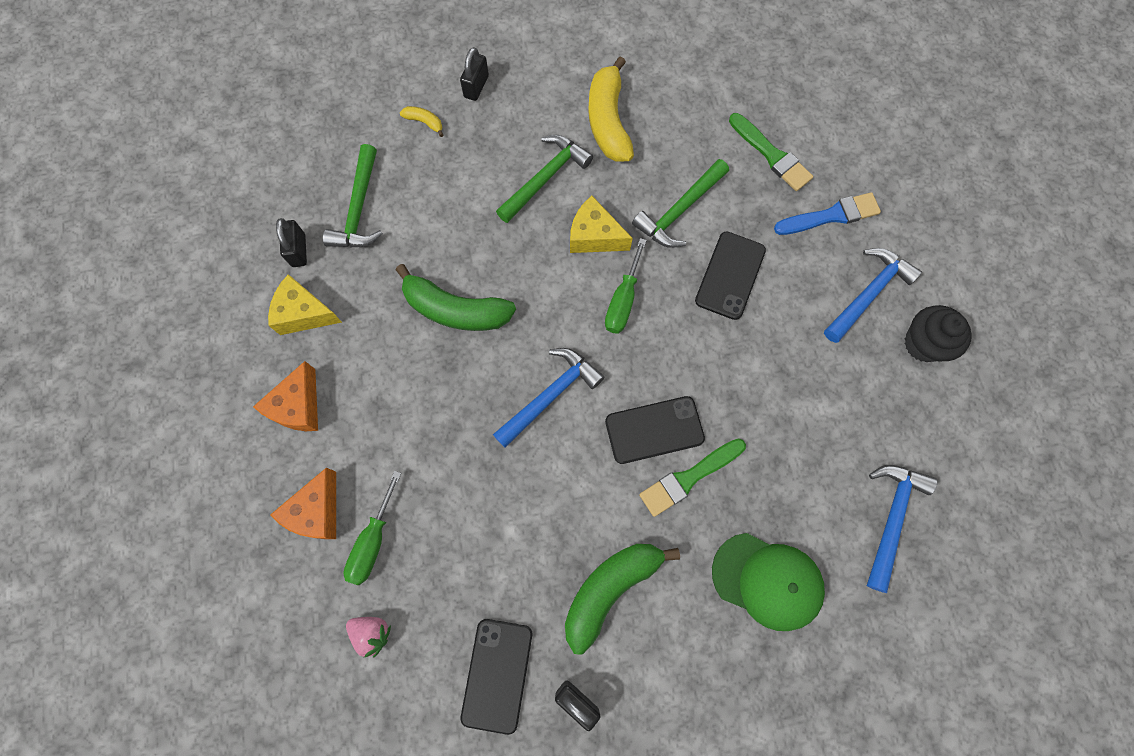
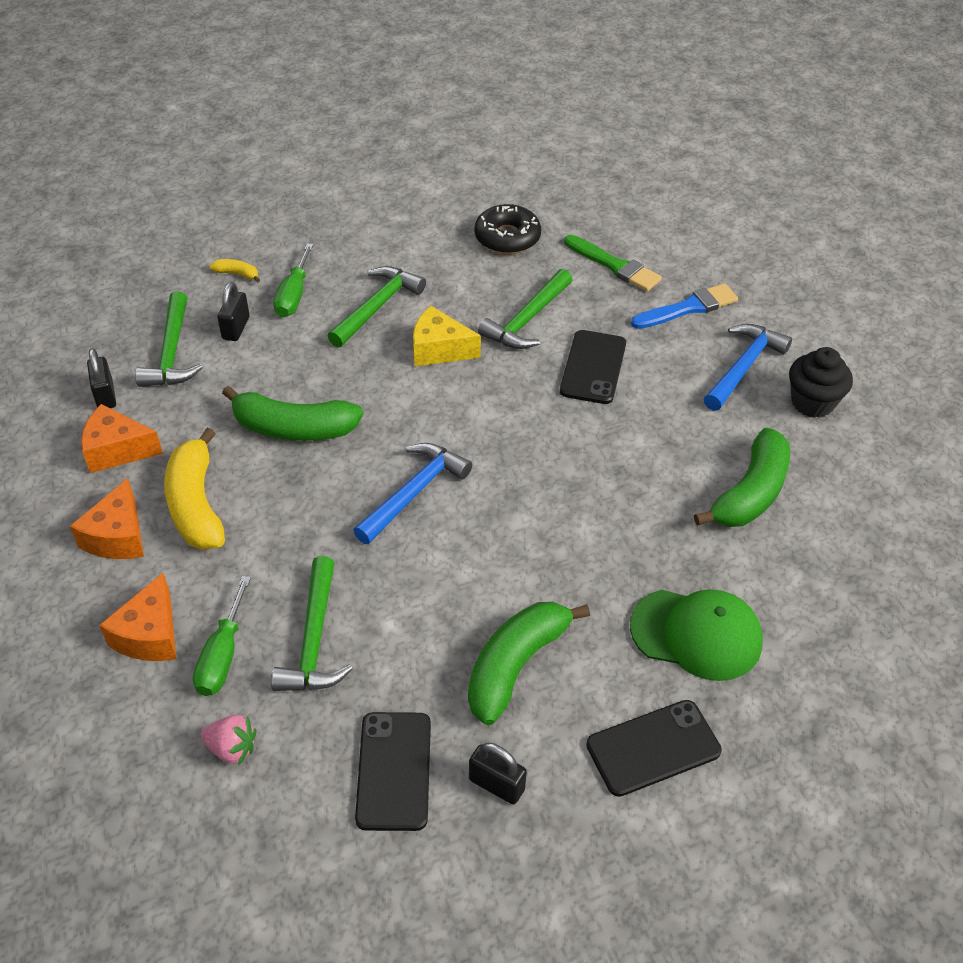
camera: 10 degrees left, 25 degrees down
(304, 313) = (117, 450): yellow cheese -> orange cheese
(448, 537) = (314, 639): none -> green hammer
(476, 86) = (290, 240): black padlock -> black padlock (236, 328)
(608, 121) = (437, 255): yellow banana -> yellow banana (196, 504)
(623, 301) = (480, 401): green screwdriver -> green screwdriver (293, 295)
(654, 430) = (538, 510): black phone -> black phone (653, 748)
(676, 107) = (507, 237): none -> black donut
(689, 478) = (586, 549): green brush -> none
(844, 438) = (750, 493): none -> green banana
(891, 518) = (819, 559): blue hammer -> none

